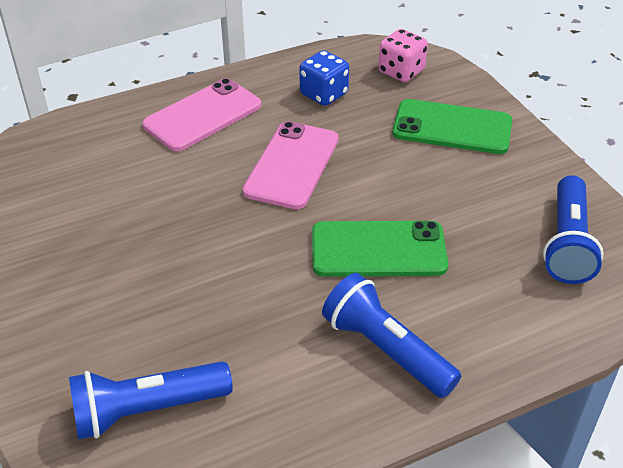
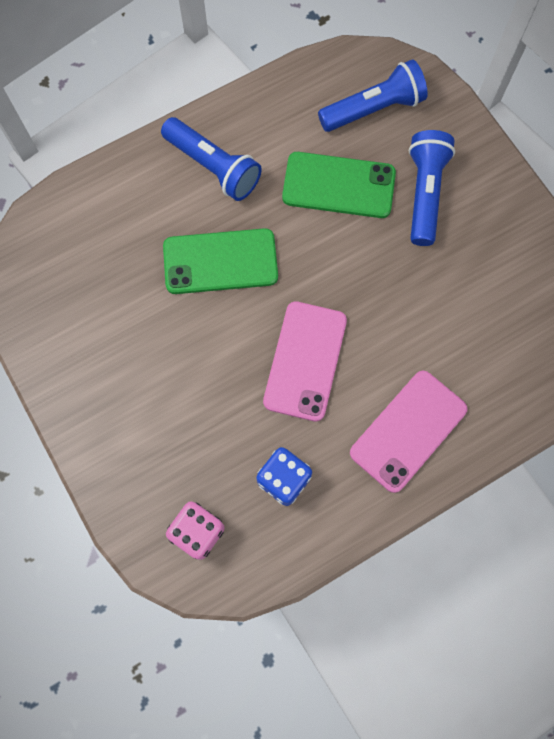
camera: 175 degrees right, 30 degrees up
(452, 127) = (146, 432): green phone -> green phone (338, 185)
(567, 243) = (59, 281): blue flashlight -> blue flashlight (425, 193)

